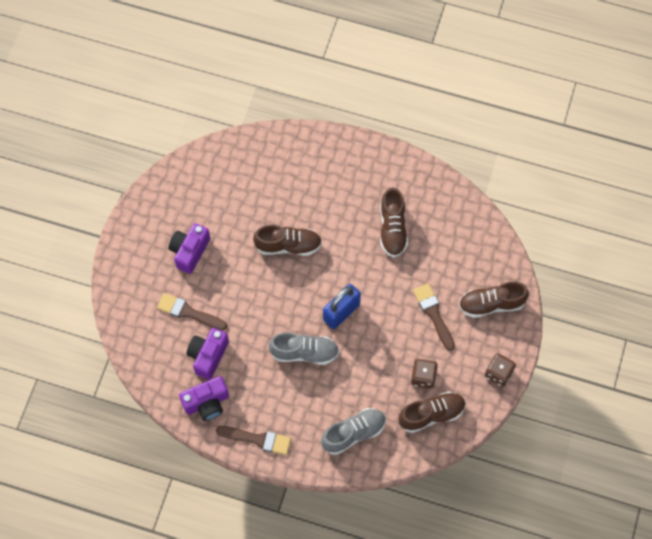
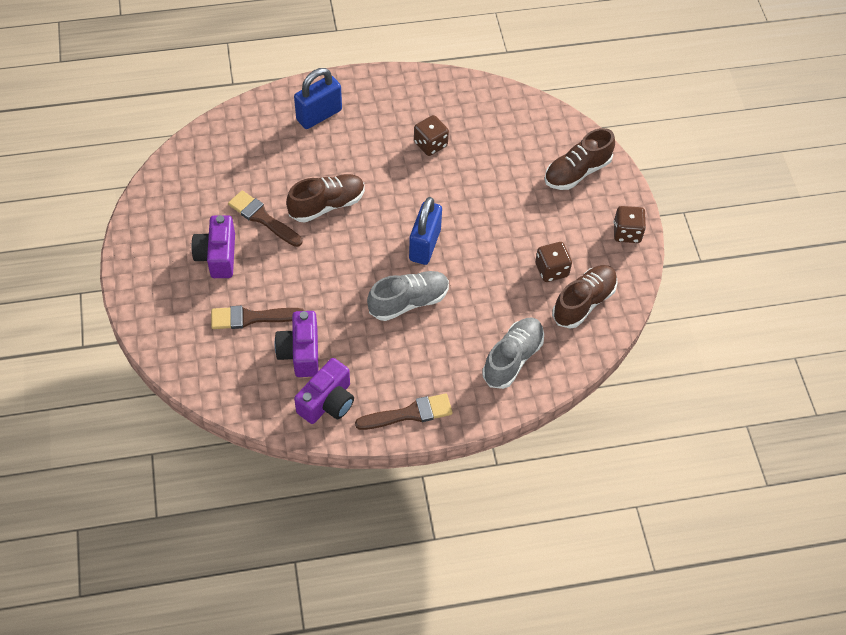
camera: 30 degrees left, 10 degrees down
(323, 165) = (319, 115): none -> blue padlock
(392, 229) = (430, 144): brown shoe -> brown dice
(433, 314) = (523, 205): brown brush -> brown brush (262, 218)

